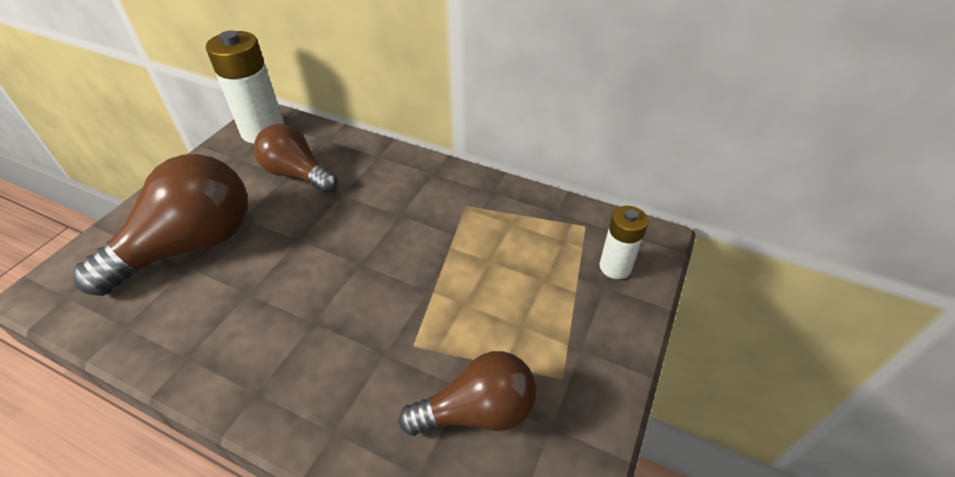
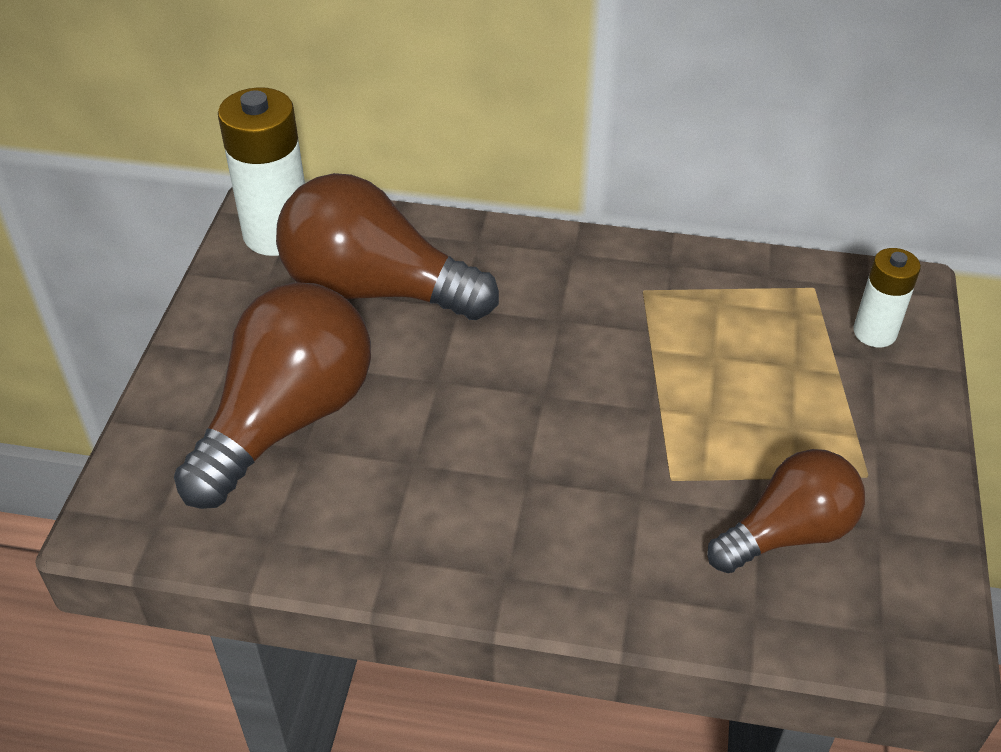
camera: 15 degrees left, 0 degrees up
(297, 174) = (376, 290): brown light bulb -> brown light bulb, size x1.59

